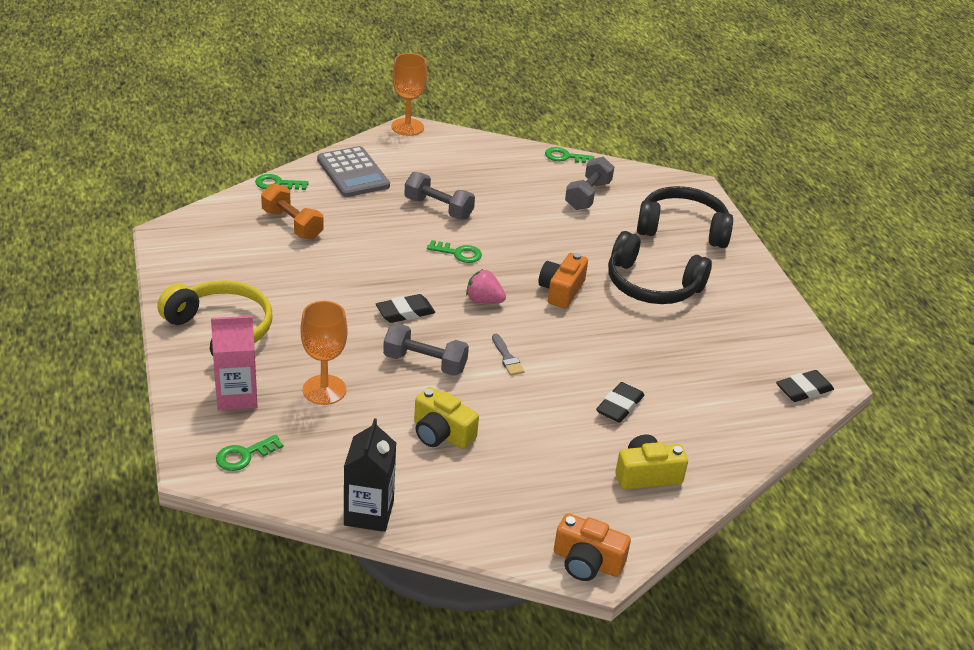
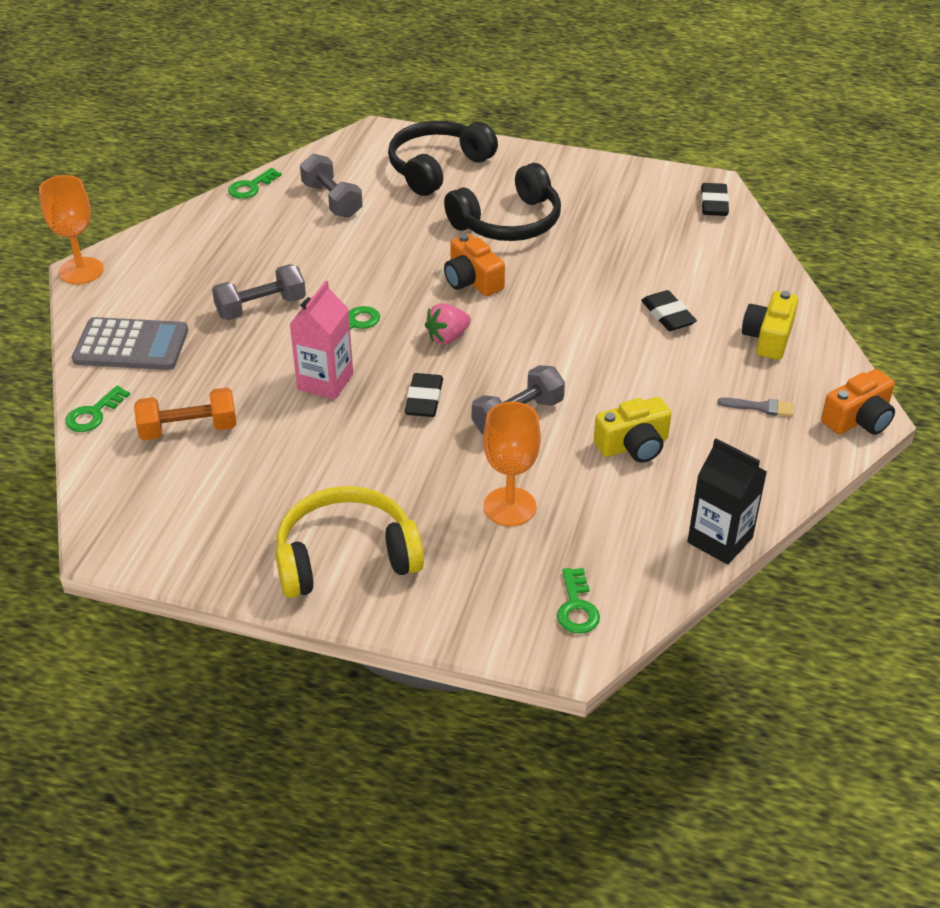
camera: 55 degrees left, 5 degrees up
(237, 396) = (473, 581): pink carton -> pink carton (325, 382)
(507, 357) = (549, 357): grey brush -> grey brush (760, 407)

